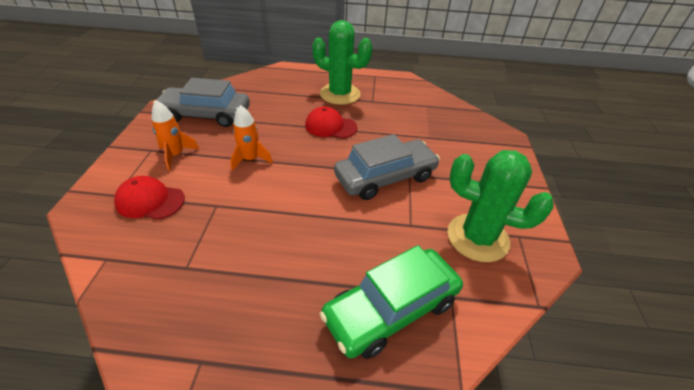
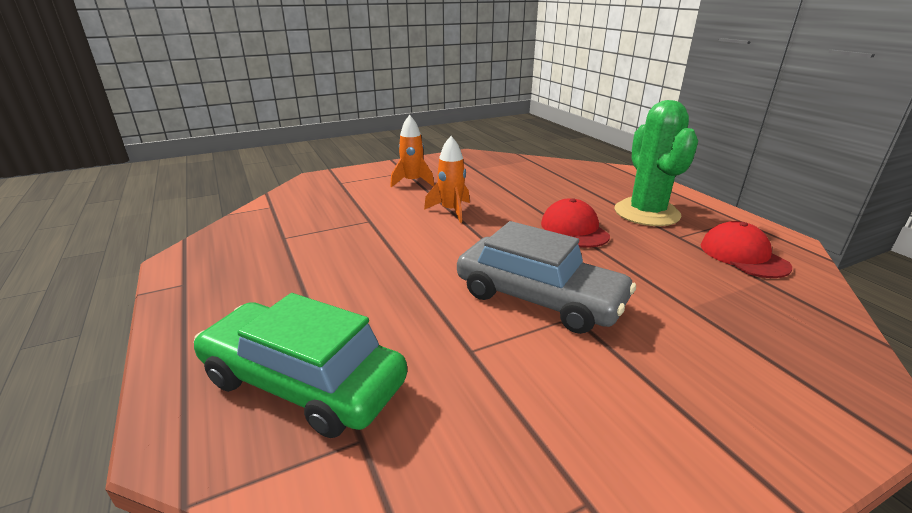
camera: 60 degrees right, 15 degrees down
(150, 201) = (346, 195): red cap -> red cap (743, 255)
(206, 115) = (483, 171): grey car -> none
(477, 238) = (519, 436): green cactus -> none

